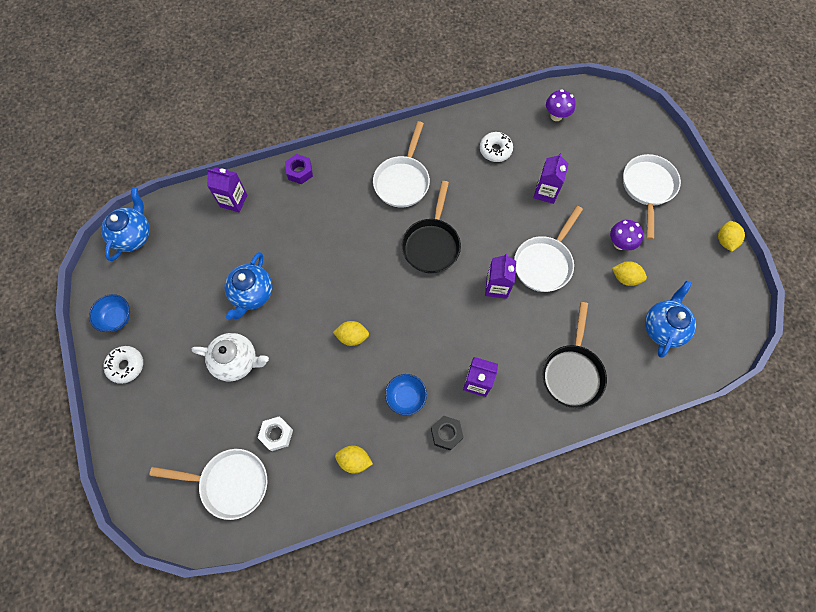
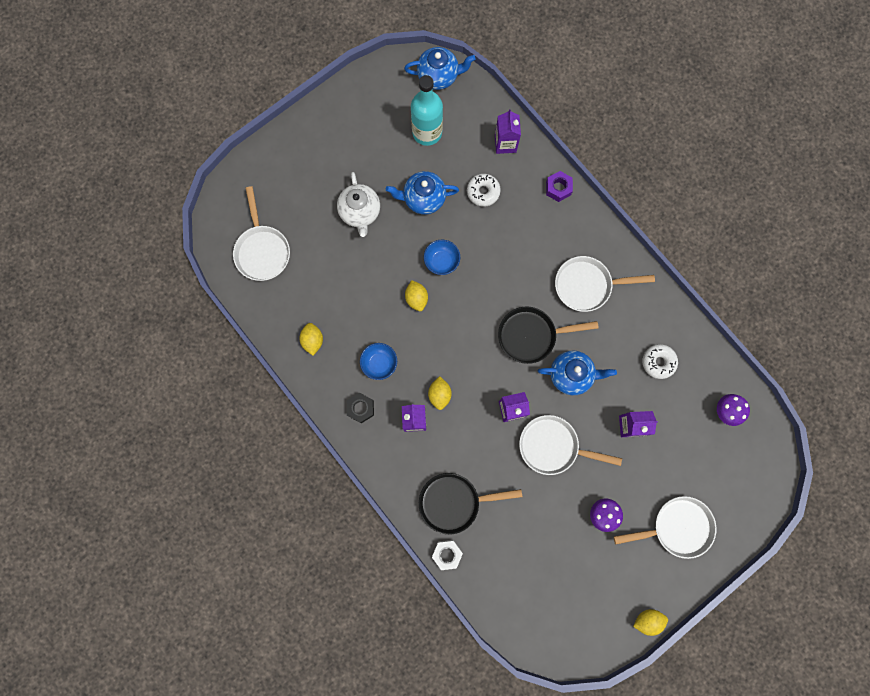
camera: 70 degrees right, 10 degrees up
(117, 318) = (361, 100): blue bowl -> blue bowl (441, 261)
(126, 366) = (325, 127): white donut -> white donut (483, 192)
(185, 267) = (427, 132): none -> turquoise bottle
(277, 434) = (312, 270): white nut -> white nut (447, 554)
(625, 278) = (567, 528): yellow lemon -> yellow lemon (439, 394)
(663, 327) = (529, 576): blue teapot -> blue teapot (571, 375)

